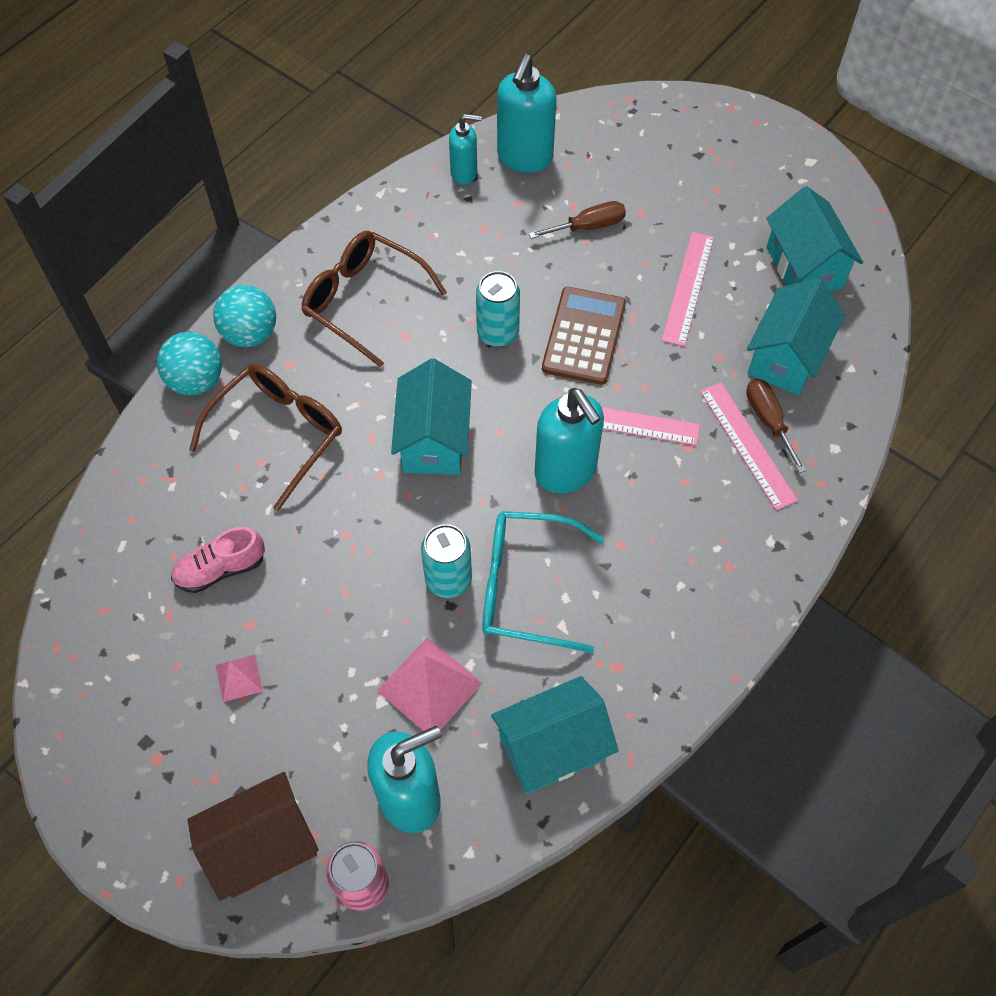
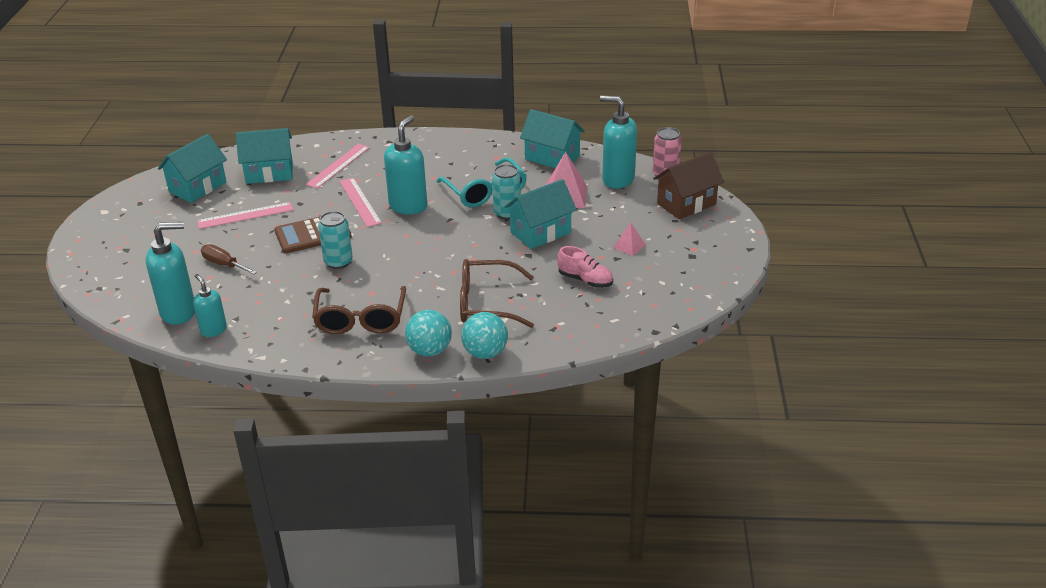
camera: 125 degrees left, 25 degrees down
(262, 846) = (686, 204): brown house -> brown house turned 60 degrees counterclockwise
(434, 440) = (433, 251): turquoise house -> turquoise house (540, 232)
(768, 421) = (317, 165): brown screwdriver -> none

